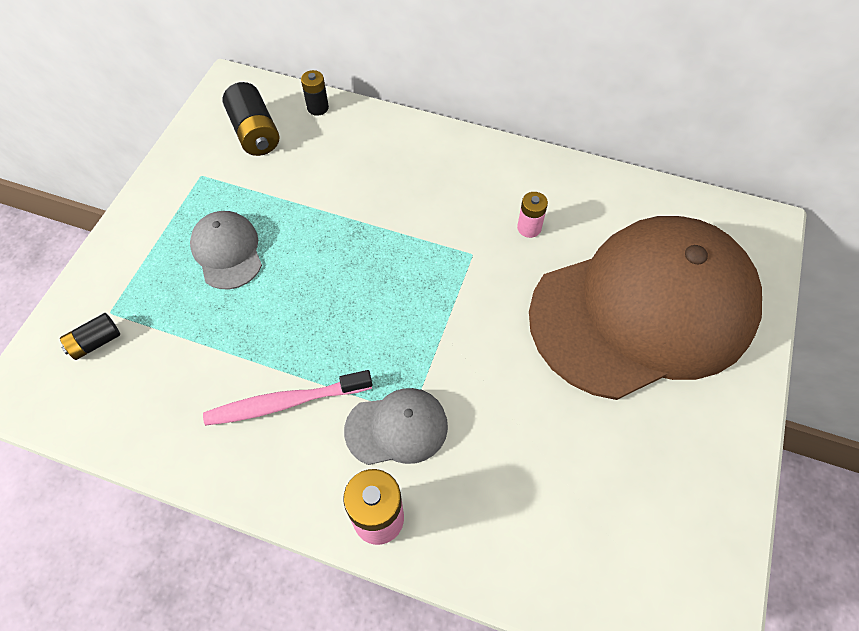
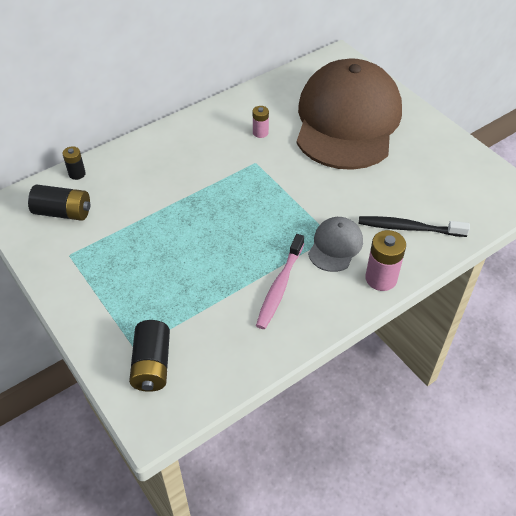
camera: 55 degrees left, 10 degrees down
(96, 342) = (152, 365): black battery -> black battery, size x1.67
(227, 251) = (146, 267): grey cap -> none
(499, 505) = (409, 228): none -> black toothbrush

